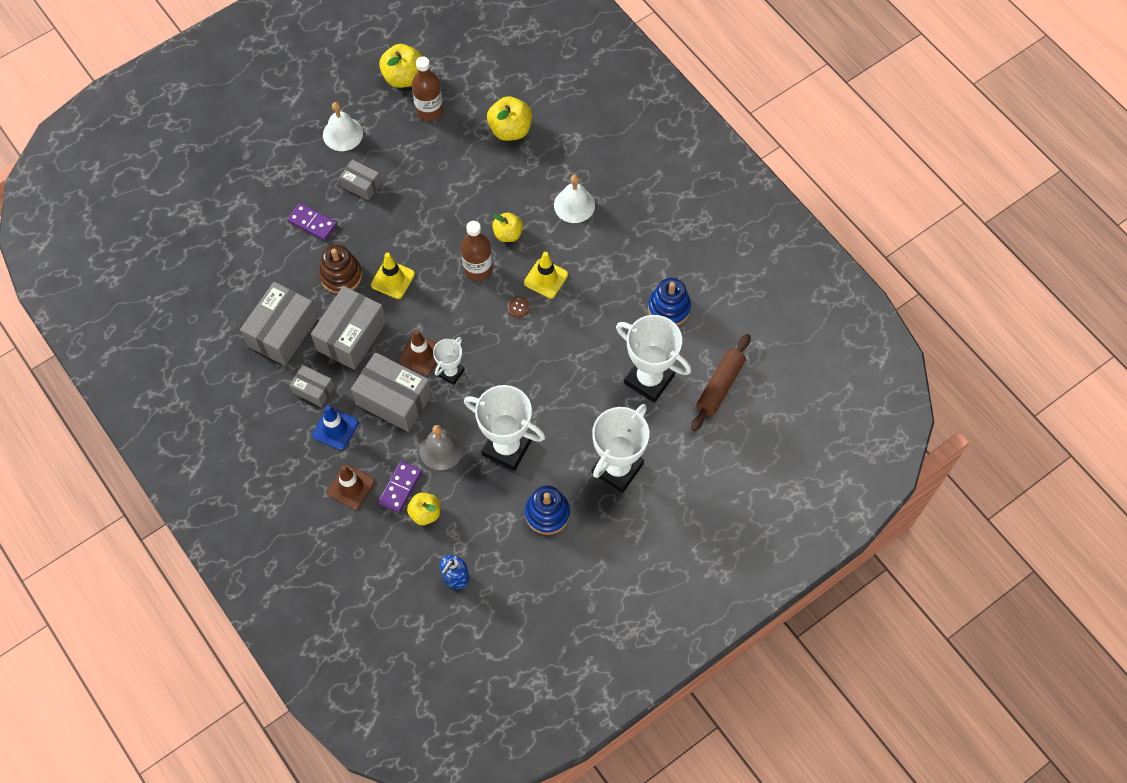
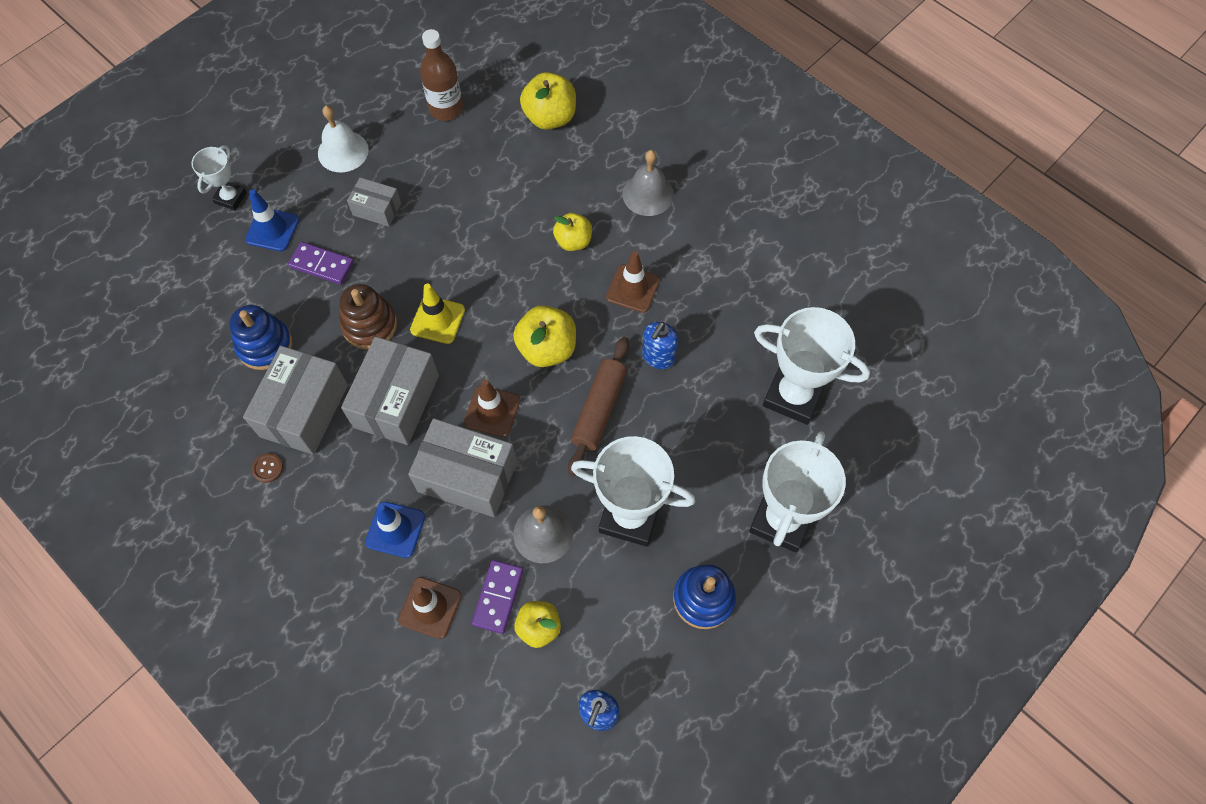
camera: 10 degrees left, 0 degrees up
(279, 189) = (272, 229): none -> blue traffic cone
(313, 390) = (357, 481): grey box -> none
(403, 77) = (407, 75): yellow apple -> yellow apple (547, 348)
(451, 372) = (536, 428): white trophy -> white trophy (230, 198)
(478, 269) = (544, 290): brown bottle -> none
(518, 307) = (605, 330): brown button -> brown button (267, 468)
(546, 278) = (632, 289): yellow traffic cone -> brown traffic cone
(553, 334) = (658, 357): none -> blue soap dispenser
(574, 205) = (648, 194): white bell -> grey bell
(669, 308) = (795, 301): blue stacking toy -> blue stacking toy (265, 345)
(720, 386) = (884, 389): brown rolling pin -> brown rolling pin (599, 409)

